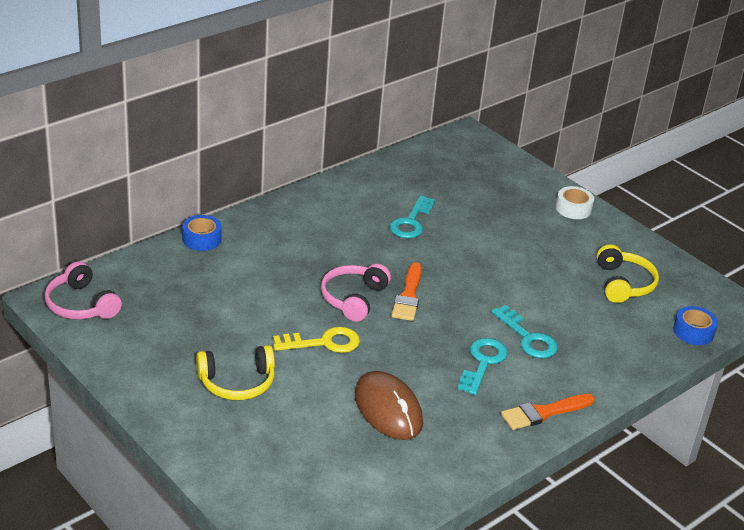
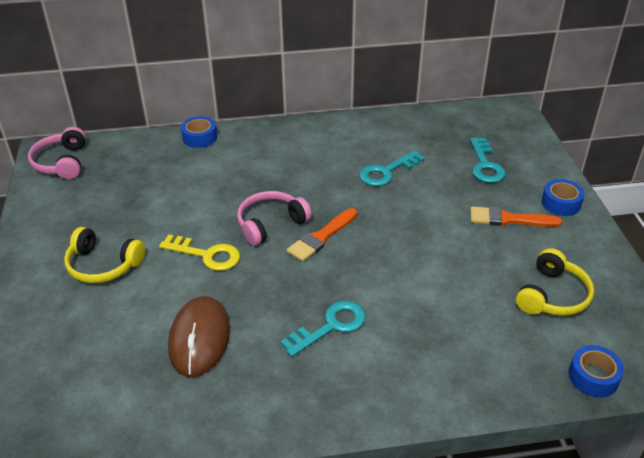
camera: 35 degrees right, 5 degrees up
(528, 338) = (399, 317): turquoise key -> turquoise key (485, 165)
(543, 412) = (344, 403): orange brush -> orange brush (509, 219)
(573, 208) = (561, 203): white tape -> blue tape

